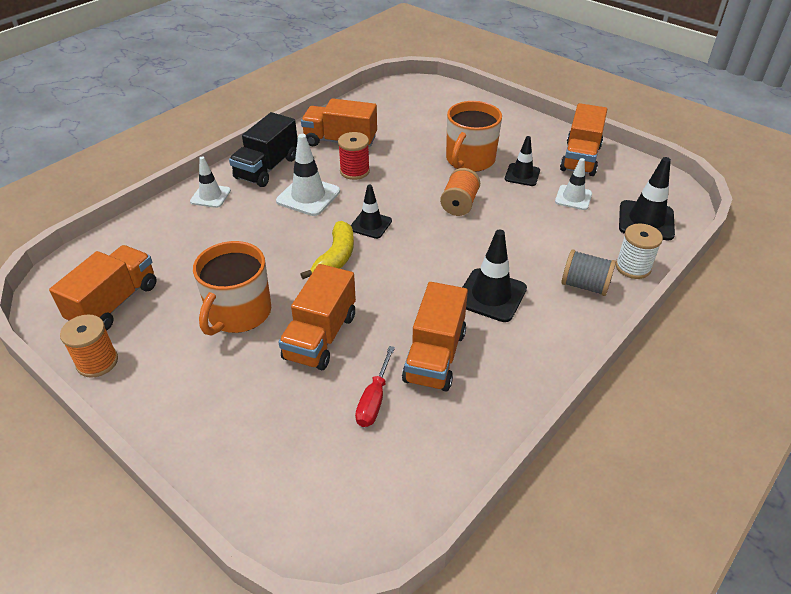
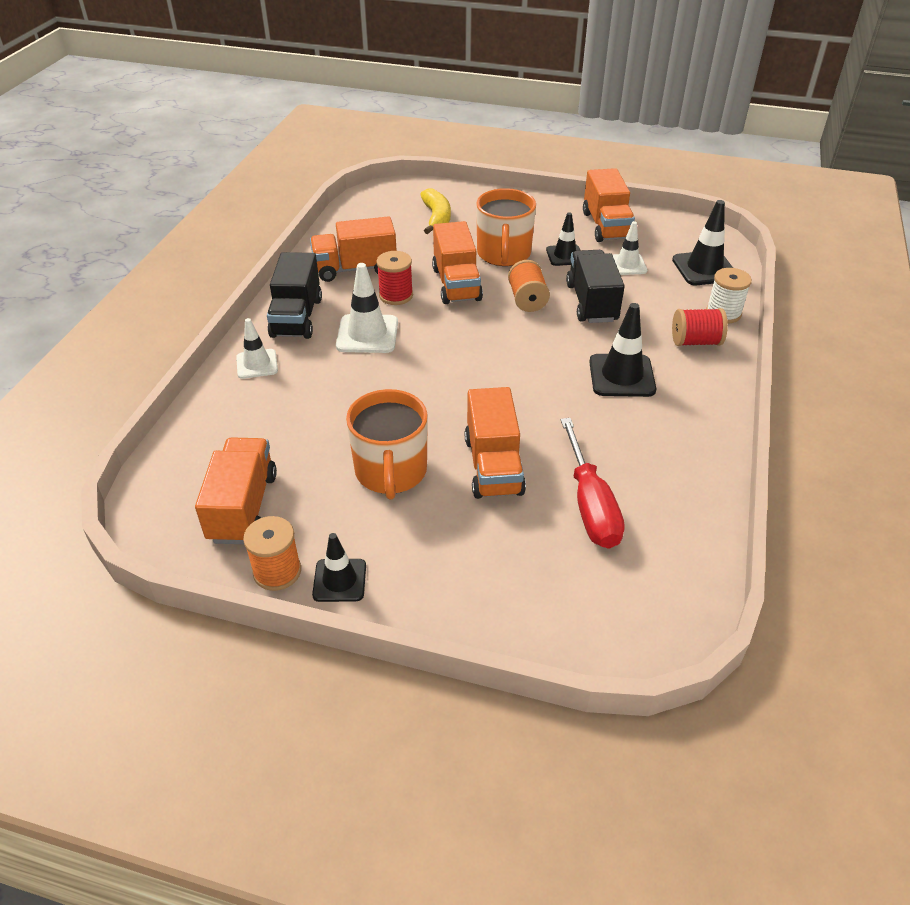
camera: 25 degrees left, 0 degrees up
(335, 258) = (447, 387): yellow banana -> yellow banana (436, 218)
(370, 225) = (456, 344): black traffic cone -> black traffic cone (339, 580)
(374, 399) = (590, 504): red screwdriver -> red screwdriver, size x1.62
(434, 356) = (614, 447): orange truck -> orange truck (456, 284)
(514, 222) = (592, 303): none -> black truck
(585, 285) = (695, 341): grey spool -> red spool

